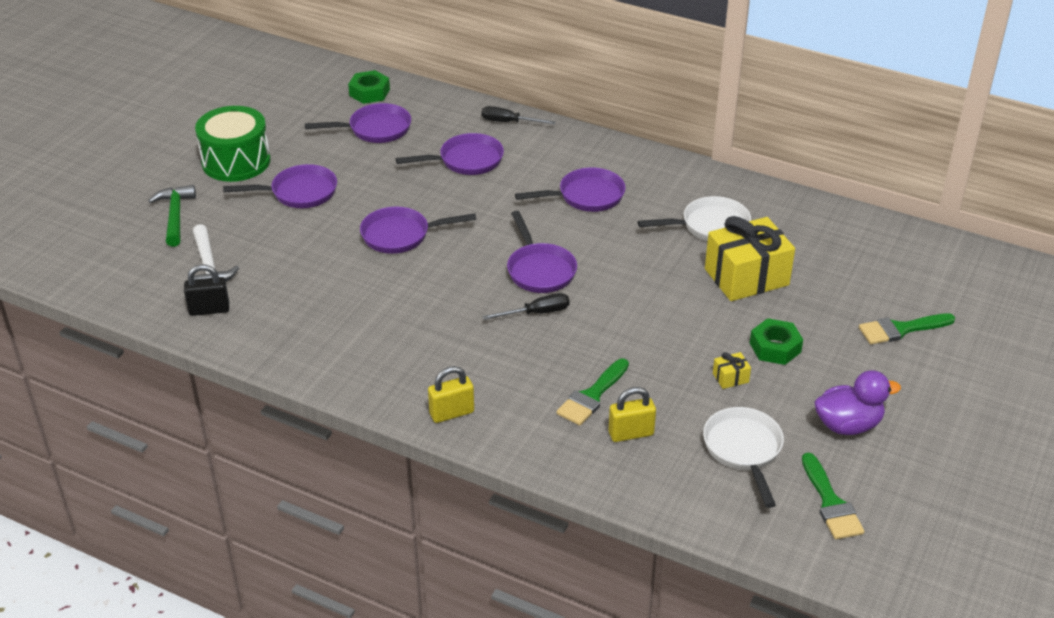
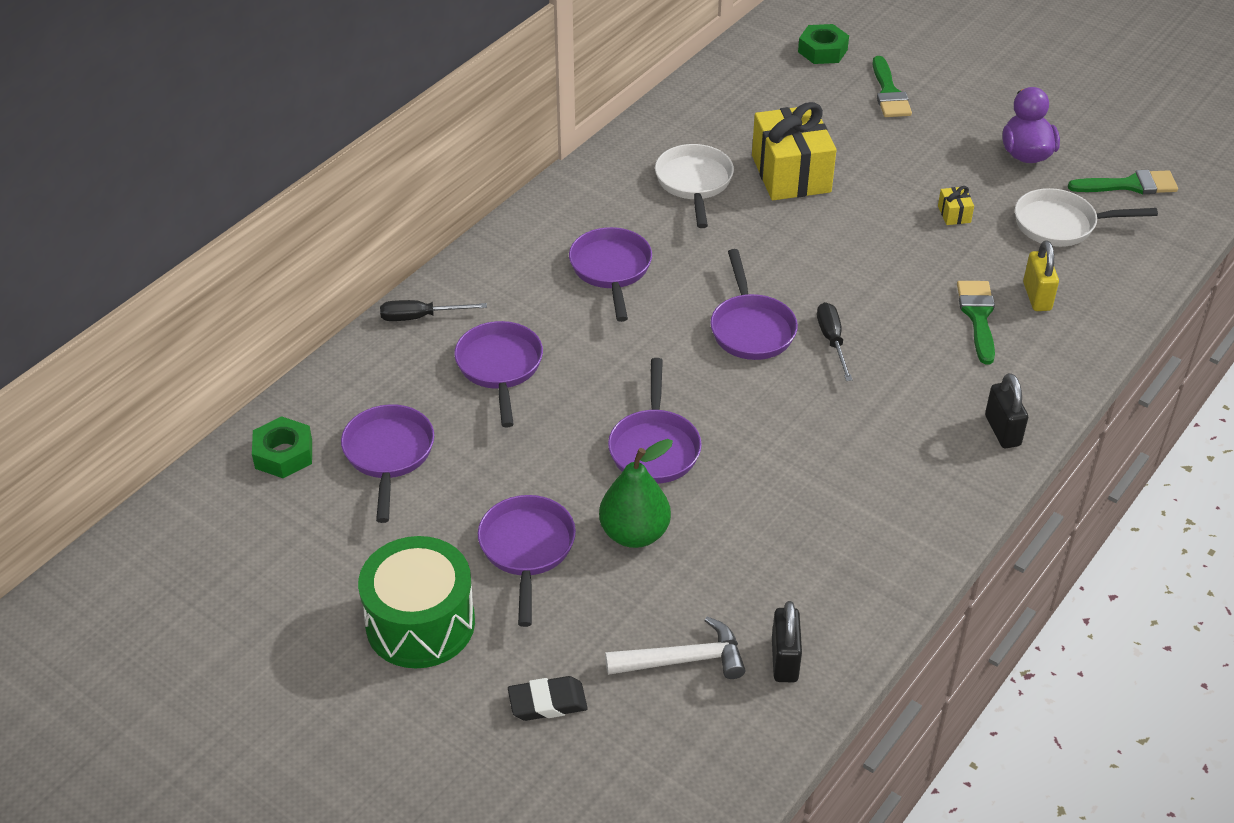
camera: 80 degrees left, 5 degrees up
(175, 216) = (547, 702): green hammer -> black eraser
(317, 235) = (634, 533): none -> green pear
(451, 413) = (1002, 431): yellow padlock -> black padlock
(509, 122) = (420, 317): black screwdriver -> black screwdriver turned 60 degrees clockwise
(539, 270) = (751, 328): purple pan -> purple pan turned 90 degrees clockwise
(592, 396) = (978, 316): green brush -> green brush turned 135 degrees counterclockwise
(775, 347) = (909, 176): green nut -> green nut (822, 51)

